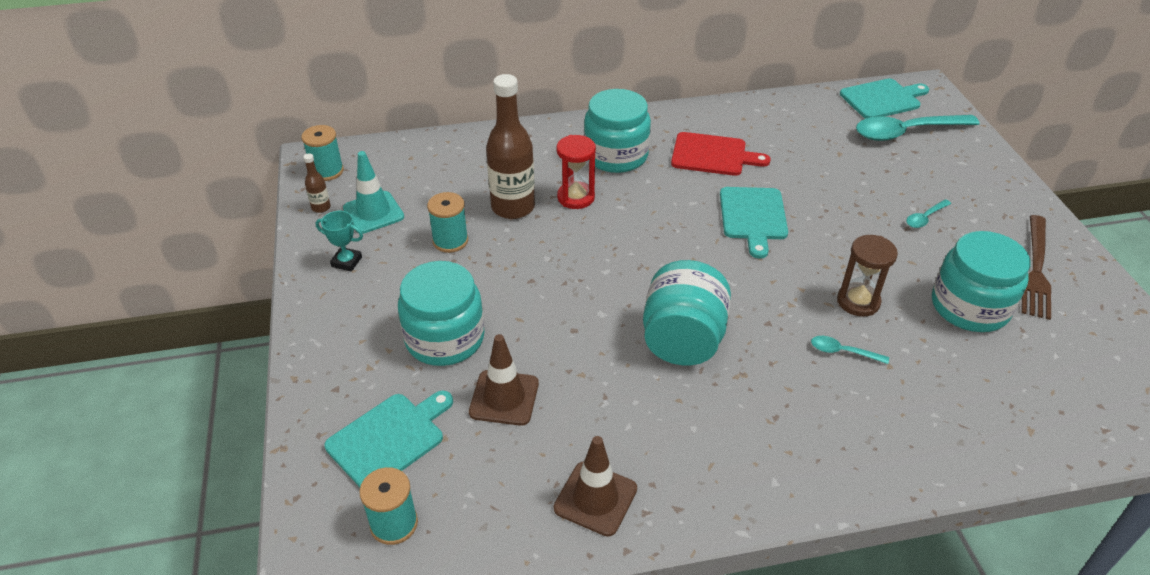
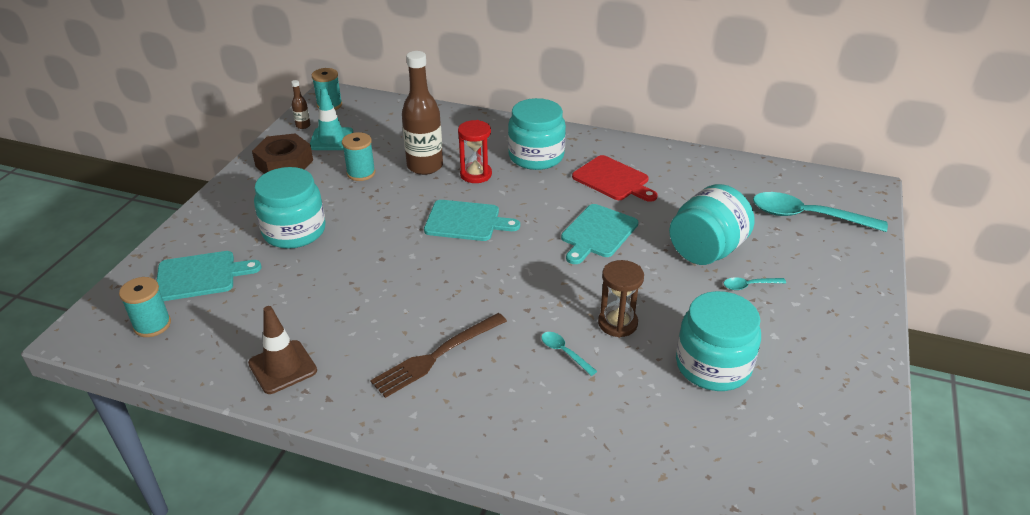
camera: 30 degrees right, 5 degrees down
(346, 262) = (284, 163): turquoise trophy -> brown nut
(504, 398) = (292, 281): brown traffic cone -> none
(682, 340) = (450, 295): turquoise jar -> turquoise jar (706, 251)
(882, 99) = (814, 184): turquoise cutting board -> turquoise cutting board (466, 221)
(1036, 269) = (812, 362): brown fork -> brown fork (437, 355)

